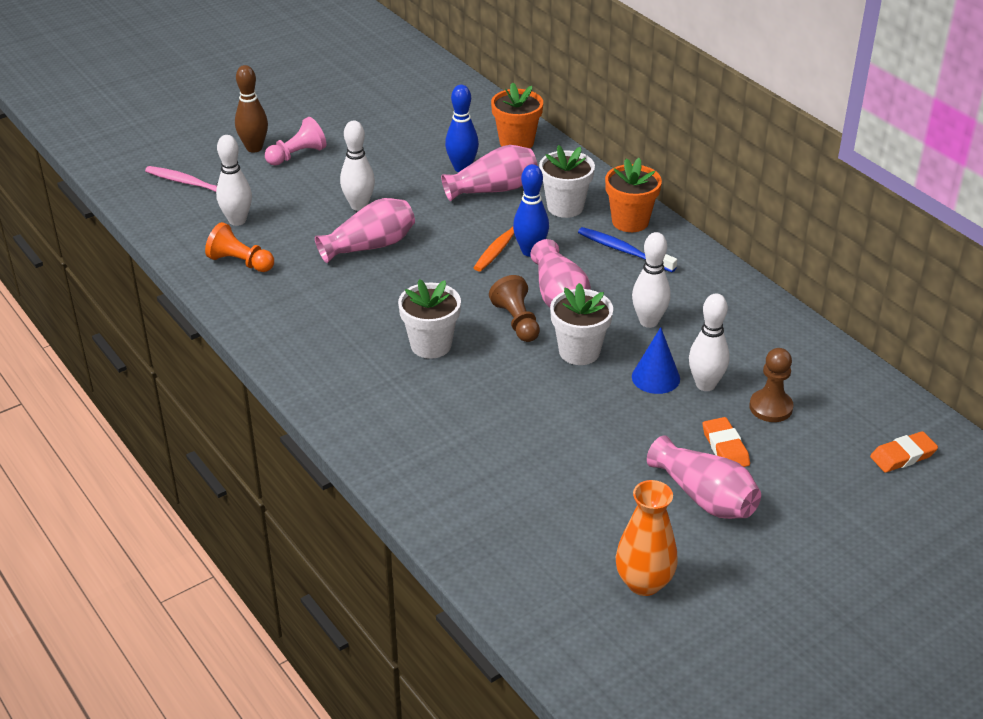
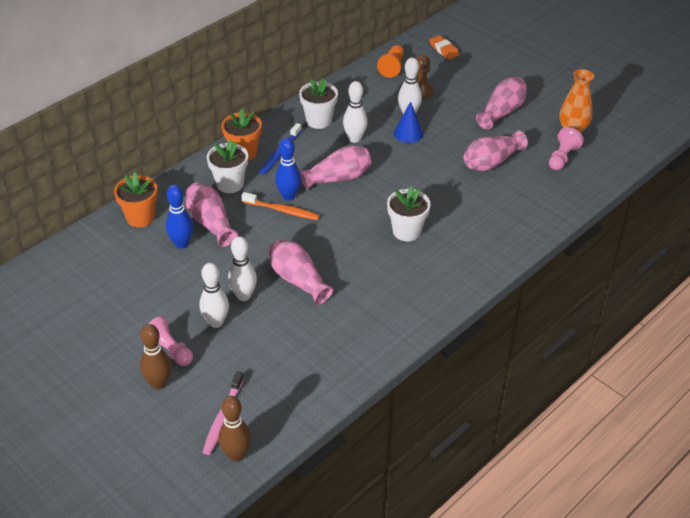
camera: 100 degrees left, 5 degrees up
(137, 188) = (236, 455): none -> brown bowling pin
(237, 220) = (277, 369): white bowling pin -> white bowling pin (216, 322)
(240, 262) = (335, 353): orange pawn -> orange pawn (392, 67)
(517, 321) = (370, 194): brown pawn -> none
(565, 549) = (562, 157): none -> pink pawn
(568, 458) = (491, 162): none -> pink vase
(579, 352) = (393, 165): white flower pot -> white flower pot (319, 120)
(725, 447) = (460, 106): orange eraser -> none

